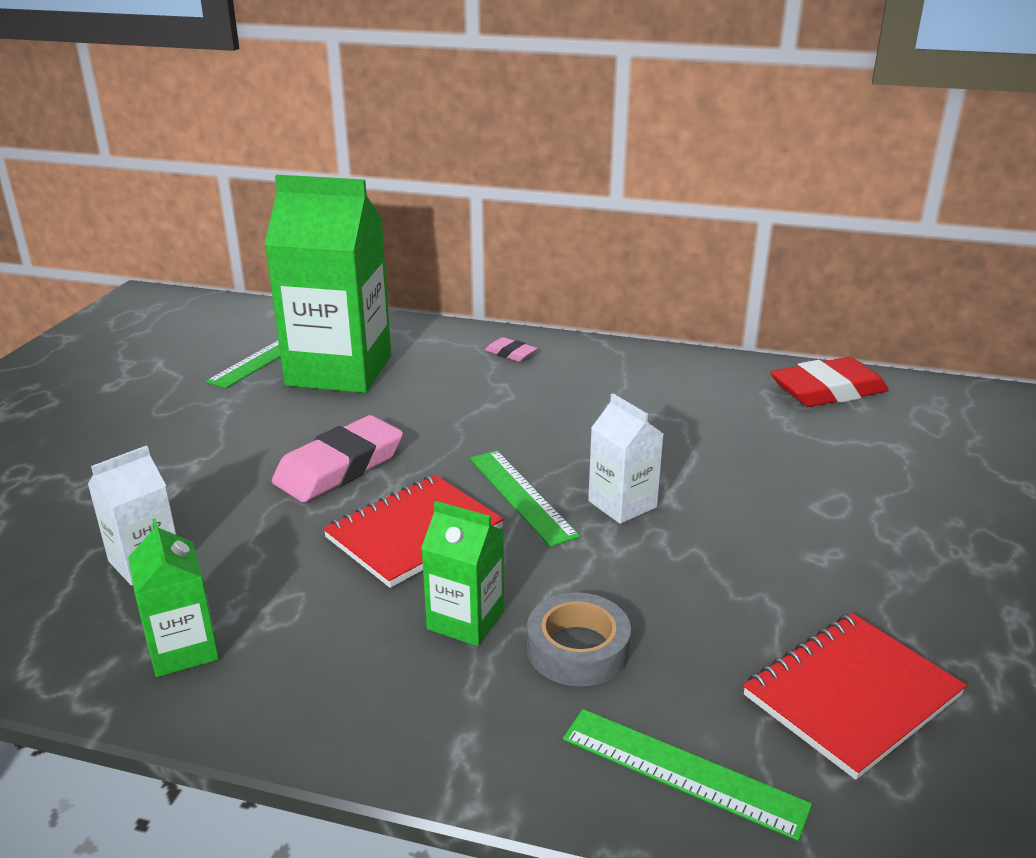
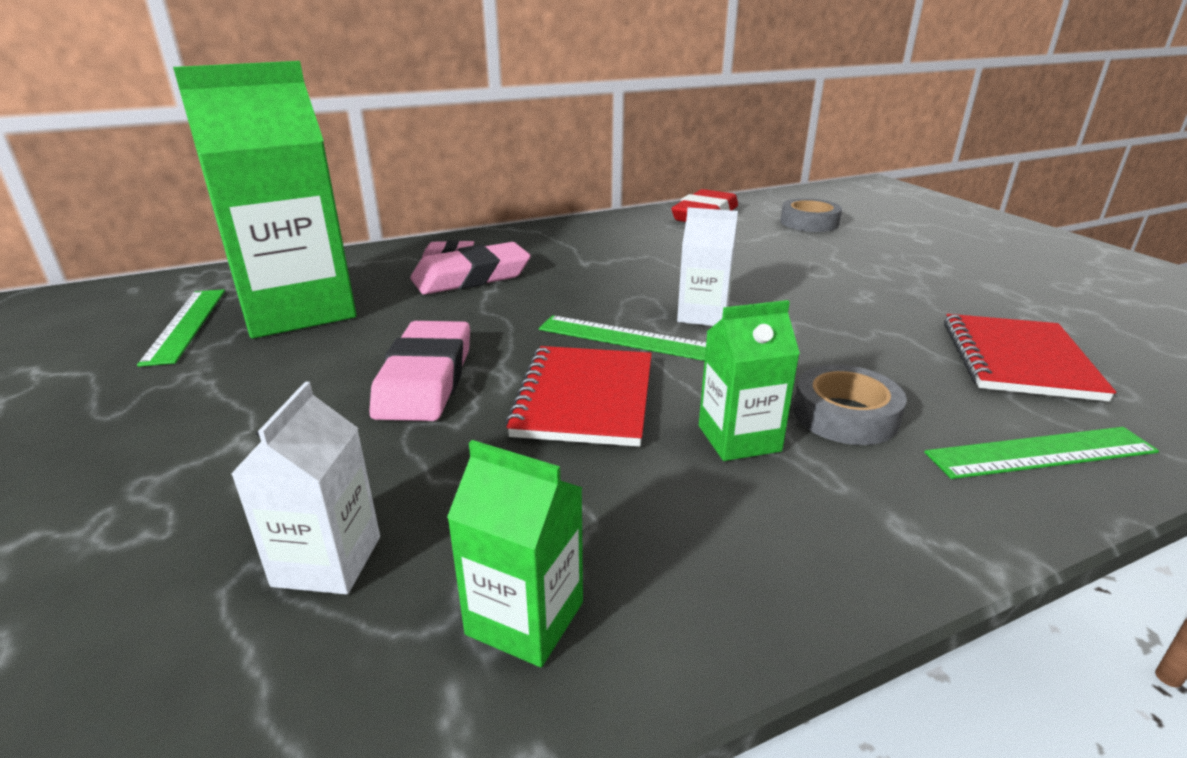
camera: 40 degrees left, 0 degrees up
(494, 386) = (471, 277): none -> pink eraser
(940, 444) = (809, 222): none -> grey tape

